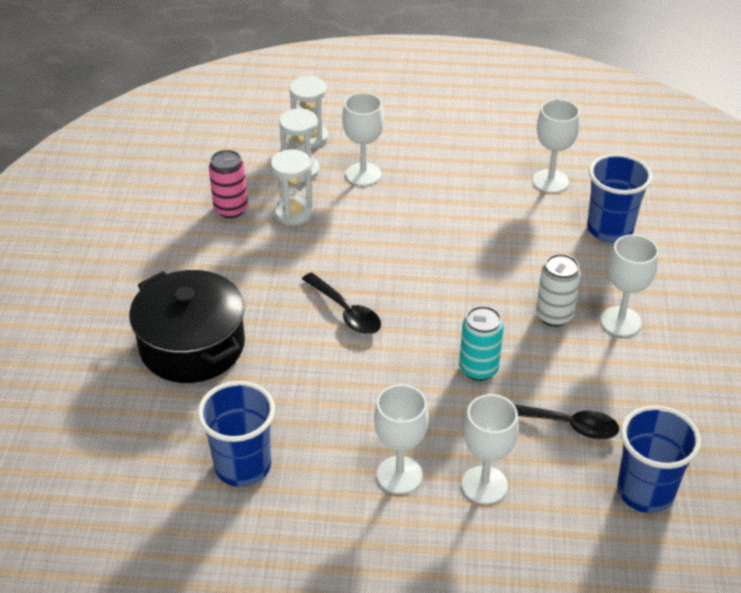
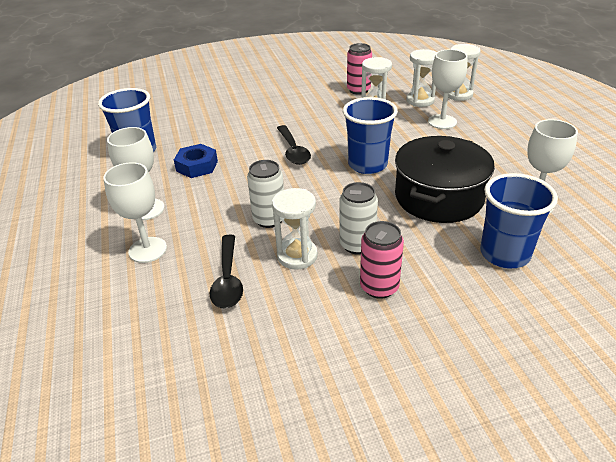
camera: 70 degrees right, 5 degrees down
(192, 346) = (230, 111): black pot -> black pot (438, 197)
(324, 409) = (197, 166): none -> blue nut
(346, 312) = (293, 151): black spoon -> black spoon turned 45 degrees counterclockwise
(478, 369) = (269, 219): turquoise can -> white can
(551, 363) = (297, 256): none -> white hourglass
(620, 321) = (379, 287): white goblet -> pink can
(645, 491) = (164, 347): blue cup -> blue cup (367, 165)

